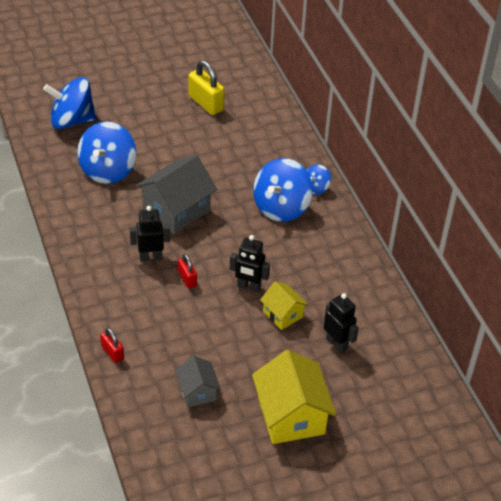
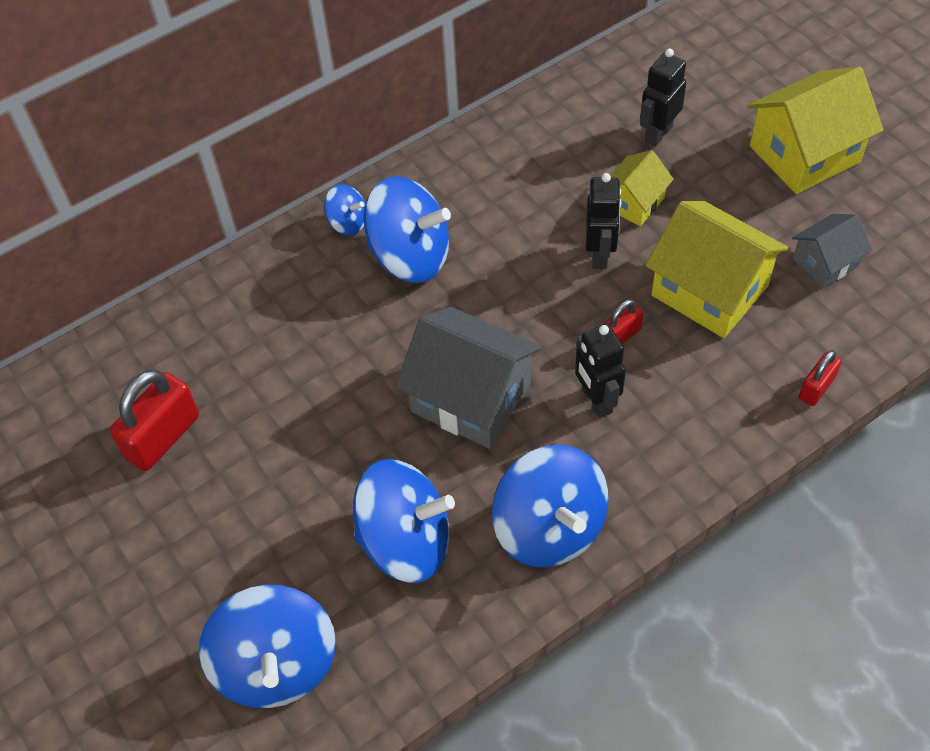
camera: 100 degrees left, 10 degrees up
(88, 220) = (550, 528): none -> blue spinning top
(201, 328) = (709, 290): none -> yellow house
(206, 103) = (163, 437): yellow padlock -> red padlock

